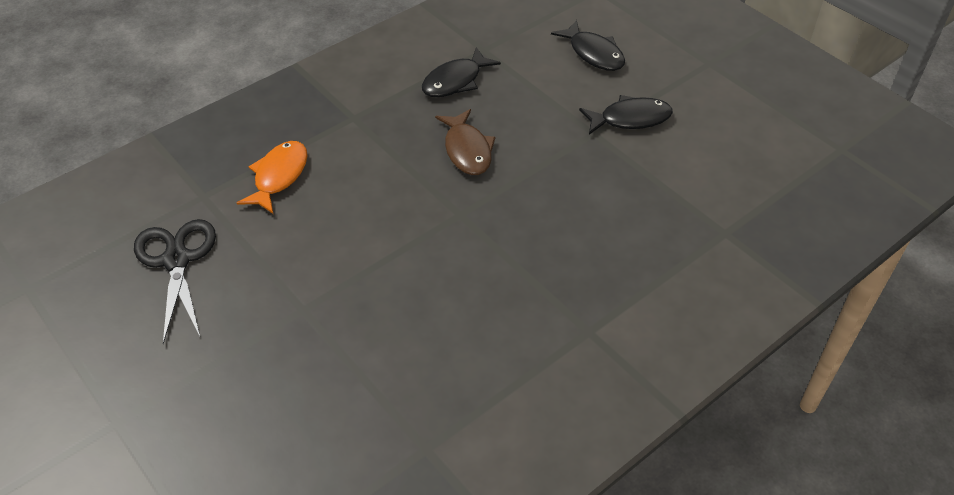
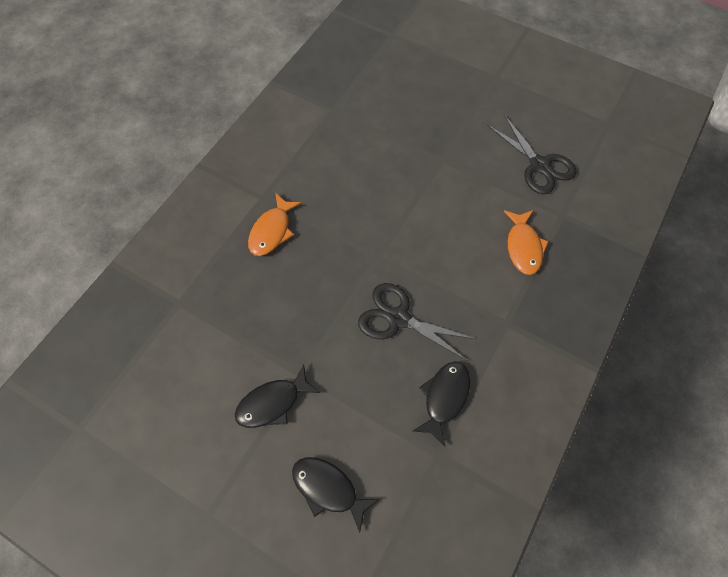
camera: 160 degrees right, 15 degrees up
(467, 150) = (398, 318): brown fish -> black scissors
(587, 281) = (272, 231): none -> orange fish

